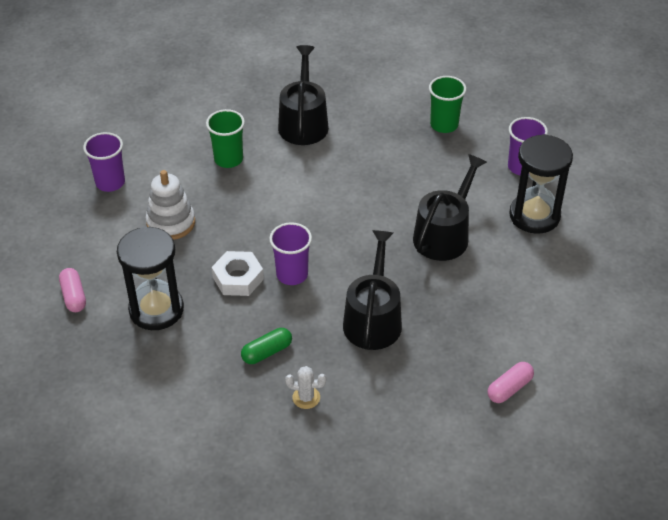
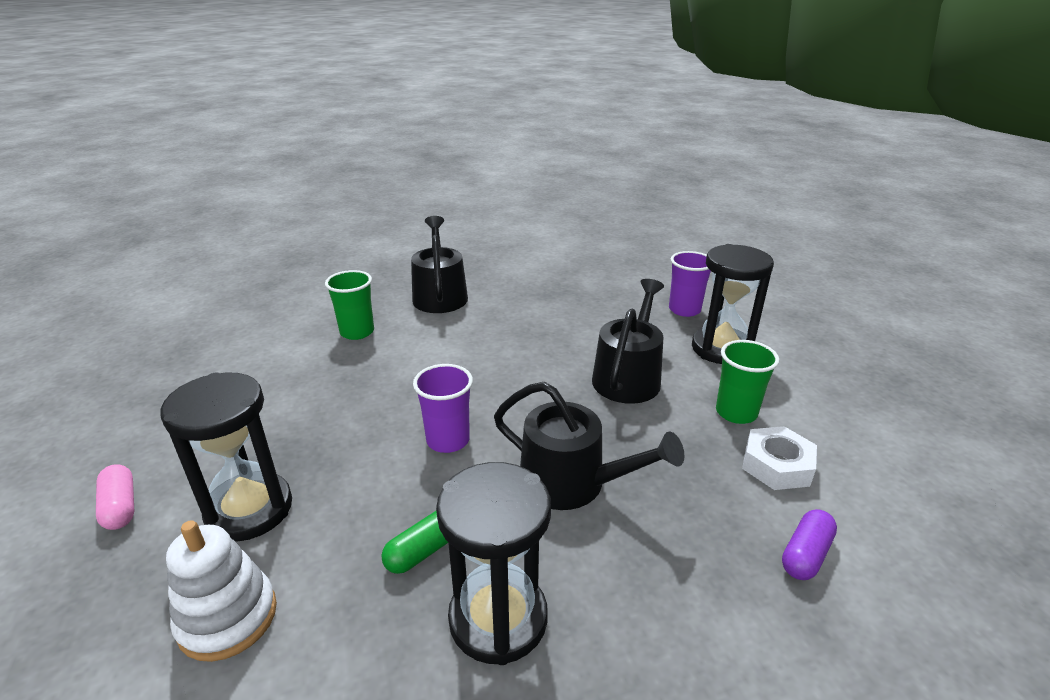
camera: 10 degrees left, 15 degrees down
(110, 182) = (207, 366): purple cup -> none
(171, 223) = (282, 400): white stacking toy -> white stacking toy (228, 618)
(238, 278) = (373, 453): white nut -> white nut (777, 465)
(306, 397) = (498, 618): white cactus -> black hourglass
(373, 319) = (572, 482): black watering can -> black watering can turned 120 degrees clockwise
(444, 125) = (588, 285): green cup -> green cup (736, 412)
(509, 388) = (805, 554): pink capsule -> purple capsule

